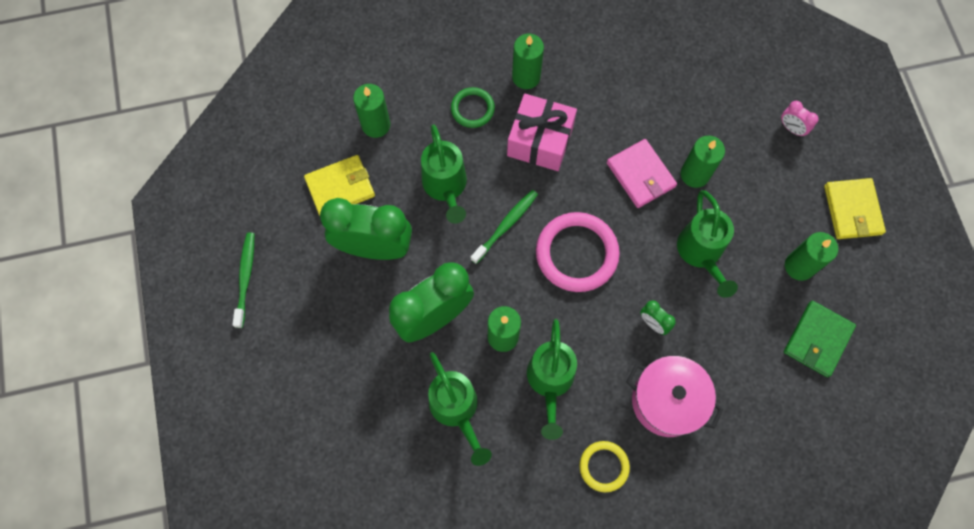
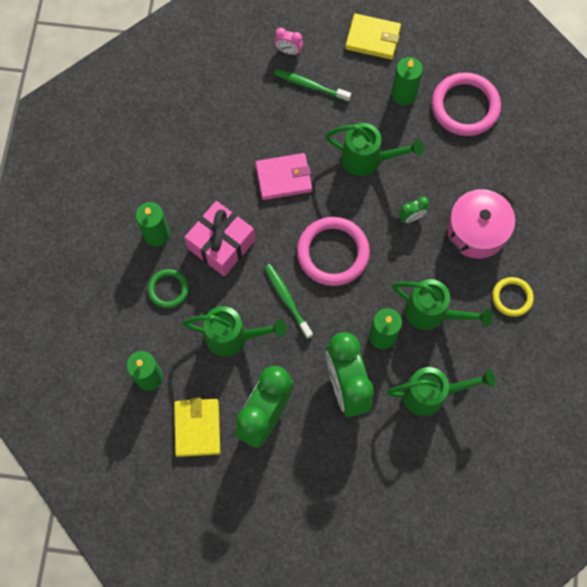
camera: 70 degrees left, 0 degrees up
(245, 278) = (251, 539): green toothbrush -> green toothbrush (310, 85)
(695, 174) = (299, 137): green candle -> none
(791, 128) = (288, 51): pink clock -> pink clock turned 45 degrees clockwise
(817, 340) = (465, 106): green wallet -> pink ring

